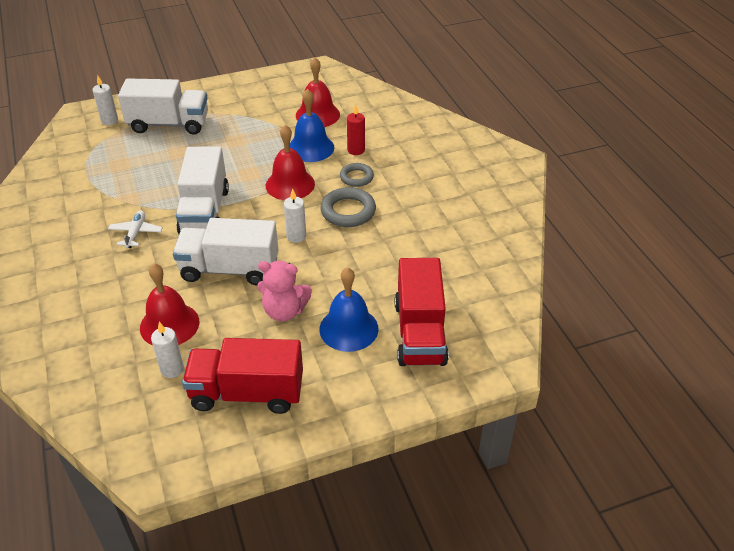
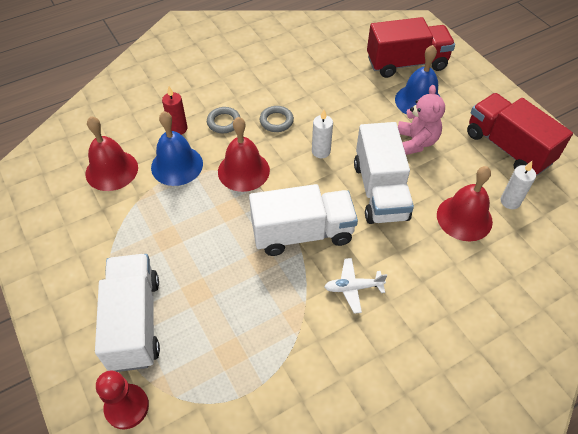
camera: 100 degrees left, 10 degrees up
(109, 120) = (127, 407): white candle -> red pawn
(247, 393) = (508, 148): red truck -> red truck turned 150 degrees clockwise
(348, 211) = (276, 121): grey ring -> grey ring, size x0.65

